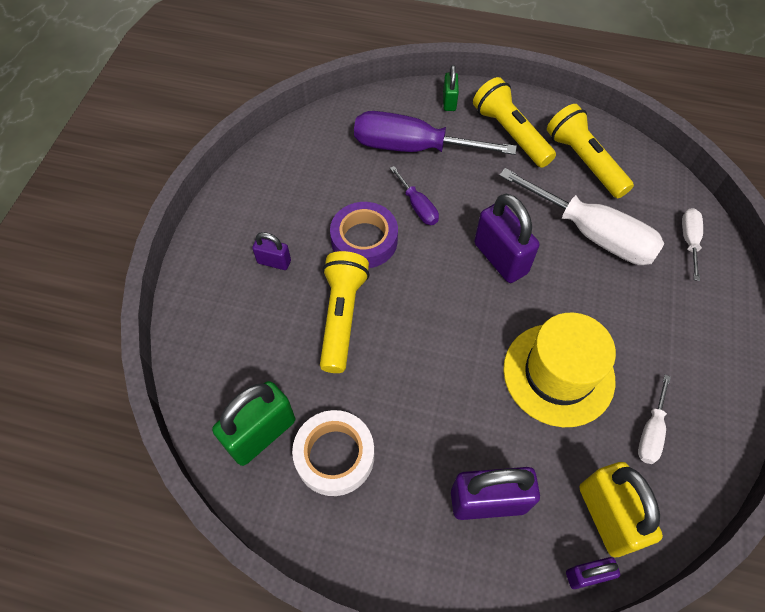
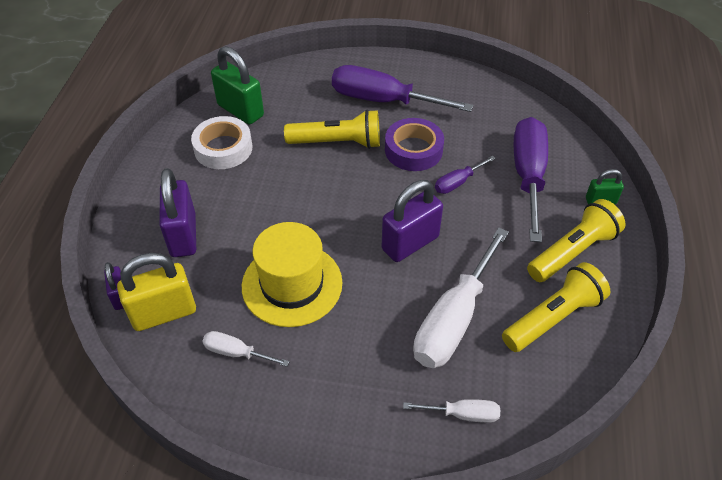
camera: 85 degrees right, 10 degrees down
(274, 262) = (383, 100): purple padlock -> purple screwdriver

